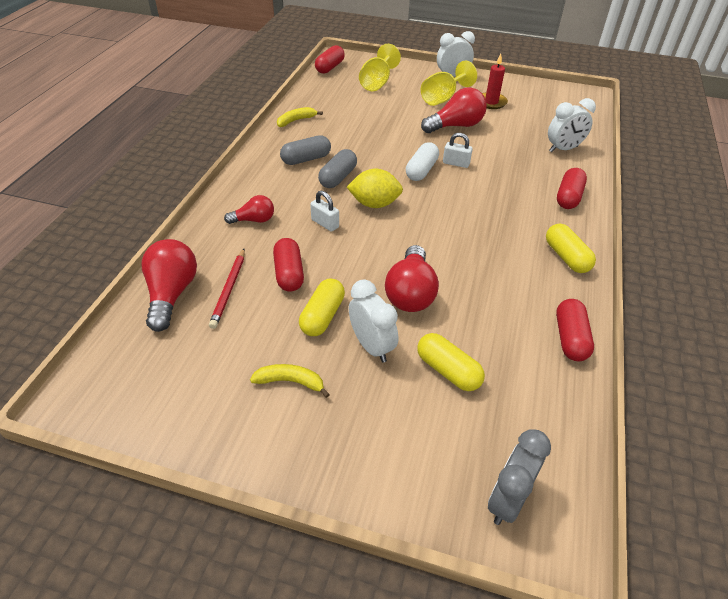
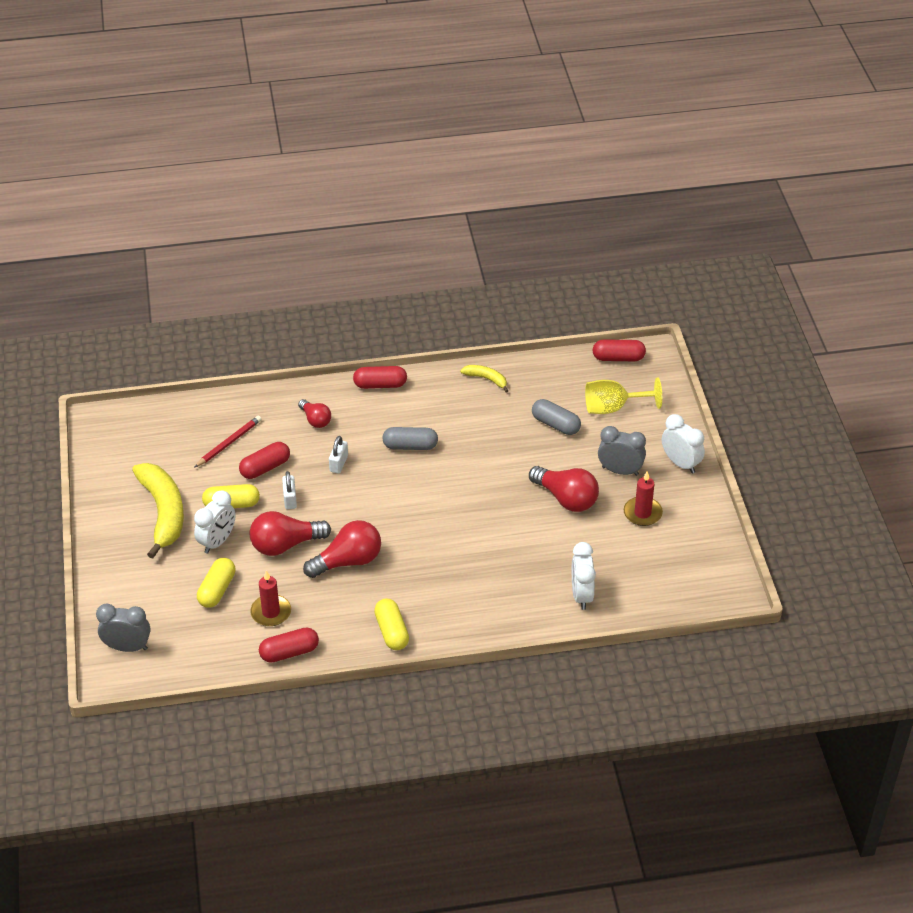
camera: 65 degrees right, 0 degrees up
(172, 294) = (207, 416): red light bulb -> red light bulb (348, 561)
(229, 289) = (229, 443): red pencil -> red pencil turned 150 degrees clockwise
(291, 382) = (163, 512): yellow banana -> yellow banana, size x2.10
(306, 159) = (425, 414): grey capsule -> grey capsule (555, 424)
(374, 204) = (386, 484): yellow lemon -> none
(421, 170) = (462, 498): white capsule -> none
(442, 98) = (620, 471): yellow goblet -> grey clock
(456, 163) = (492, 519): white padlock -> white padlock (290, 499)
(504, 335) = (271, 612): none -> red candle
(563, 149) = (581, 595): white clock -> white clock turned 45 degrees clockwise
(566, 257) = (391, 631): yellow capsule -> yellow capsule turned 60 degrees counterclockwise
(568, 197) = (489, 616): red capsule -> red capsule (380, 385)

